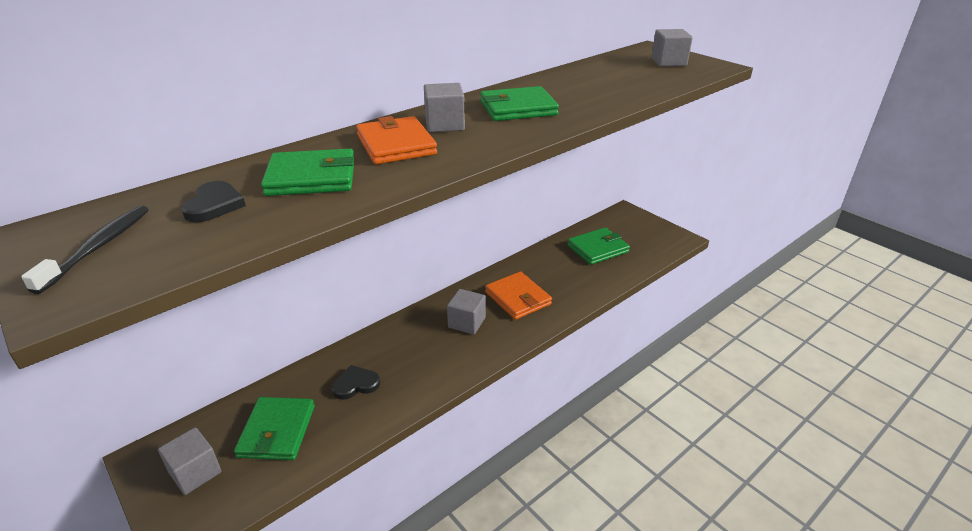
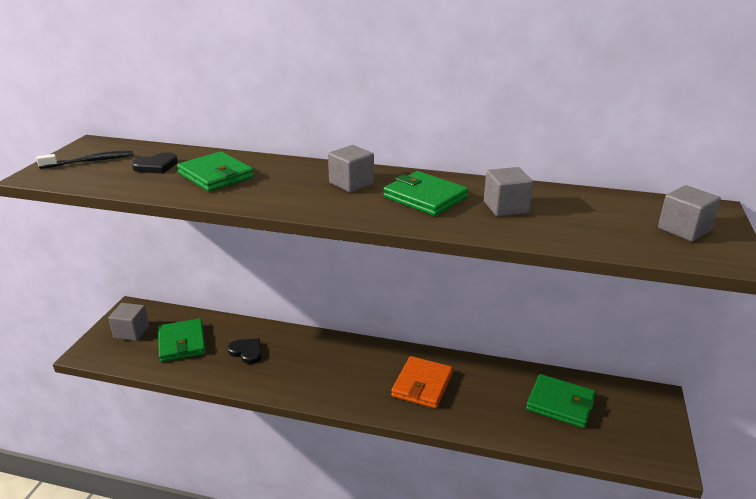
camera: 55 degrees right, 5 degrees down
(277, 431) = (182, 343): green wallet -> green wallet turned 75 degrees counterclockwise
(396, 145) = (294, 180): orange wallet -> none
(467, 322) = (361, 371): grey cube -> grey cube (505, 207)

